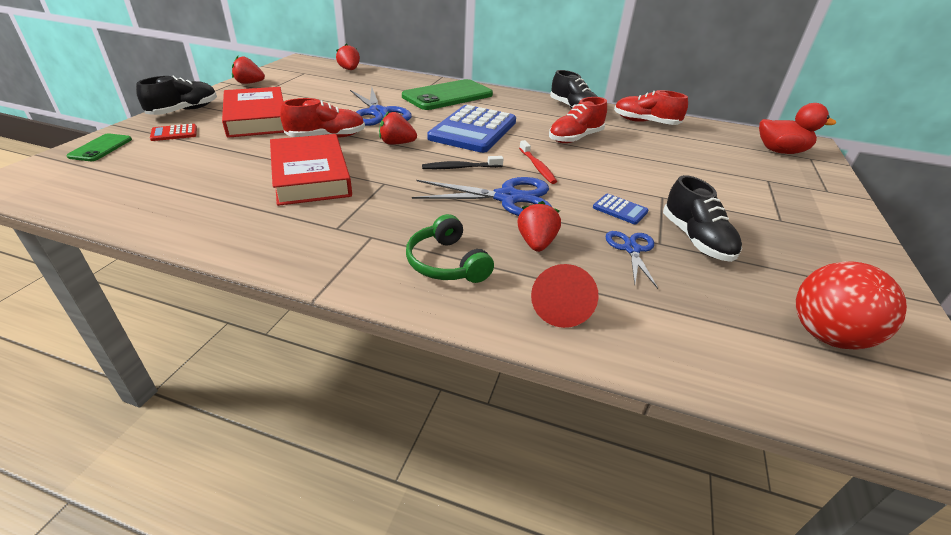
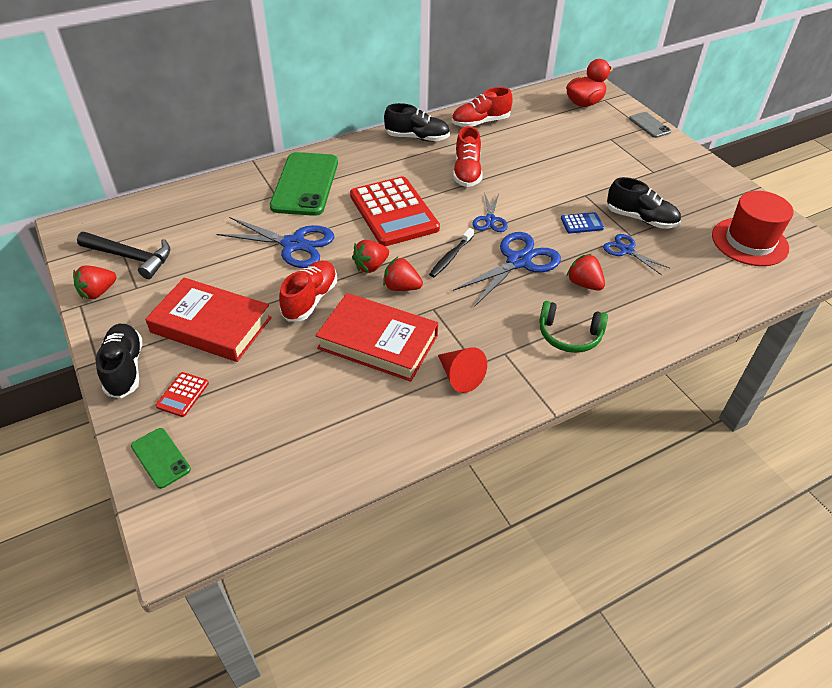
camera: 45 degrees left, 10 degrees up
(294, 80) = (131, 257): none -> black hammer
(349, 70) = (153, 207): red strawberry -> red strawberry (401, 287)
(473, 130) = (393, 212): blue calculator -> red calculator
(537, 167) = (490, 220): red toothbrush -> blue scissors
(560, 307) = (652, 316): red cone -> red cone (460, 376)
(826, 336) = (749, 242): red ball -> red hat
(839, 192) = (649, 125): none -> grey phone

